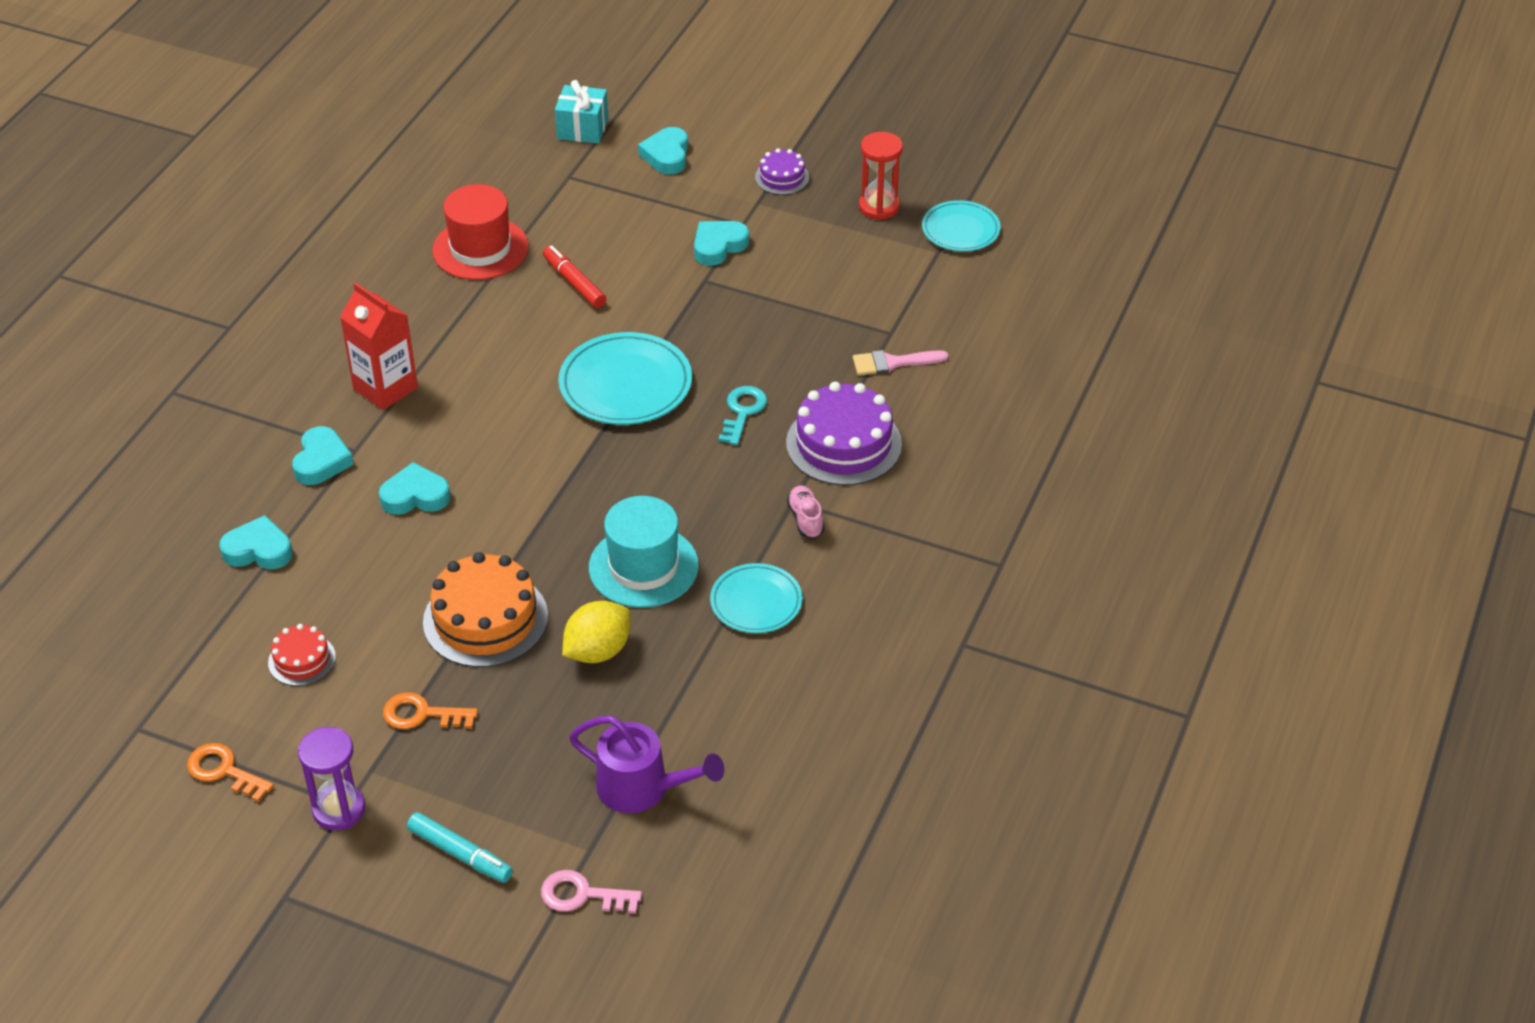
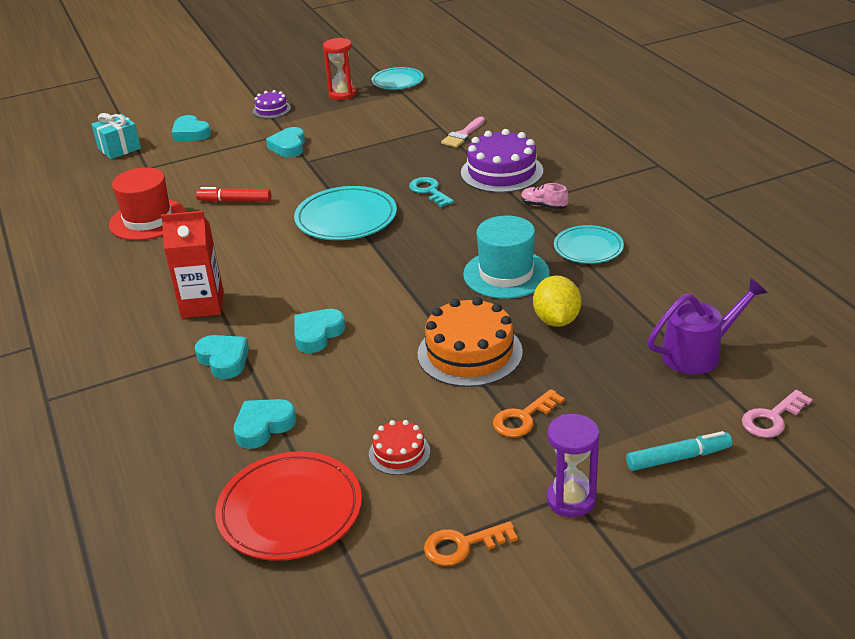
camera: 45 degrees left, 10 degrees down
(174, 638) = (290, 510): none -> red plate

